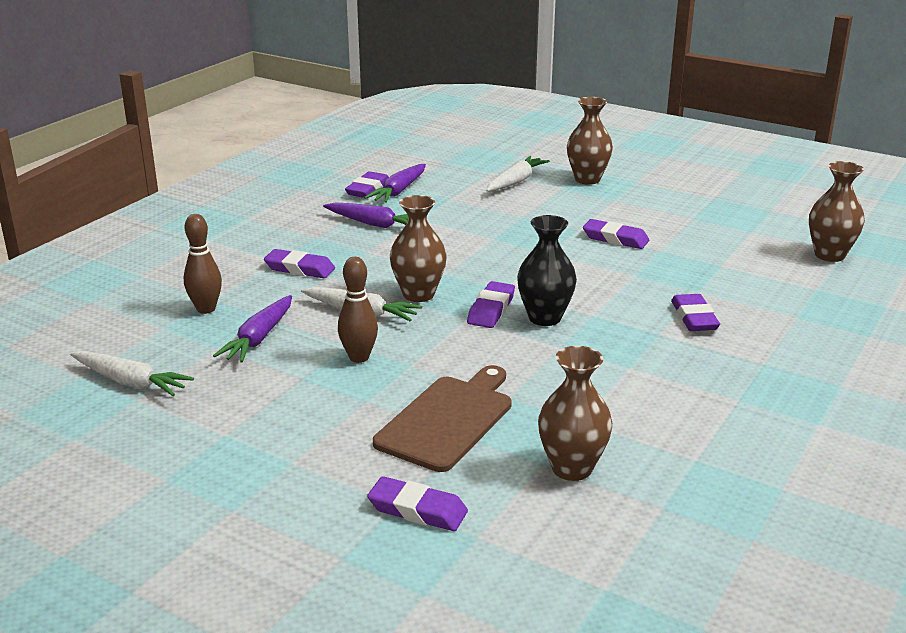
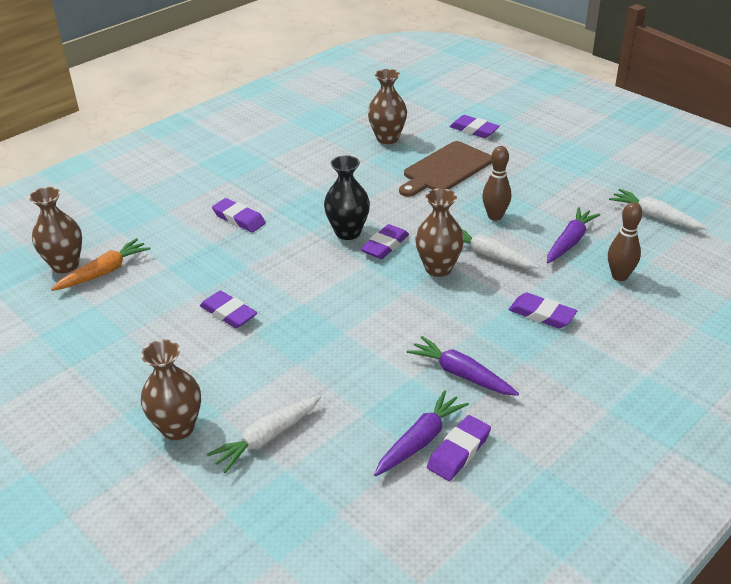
camera: 165 degrees left, 10 degrees up
(694, 318) = (239, 219): purple eraser -> purple eraser turned 60 degrees counterclockwise
(780, 254) = (104, 272): none -> orange carrot

